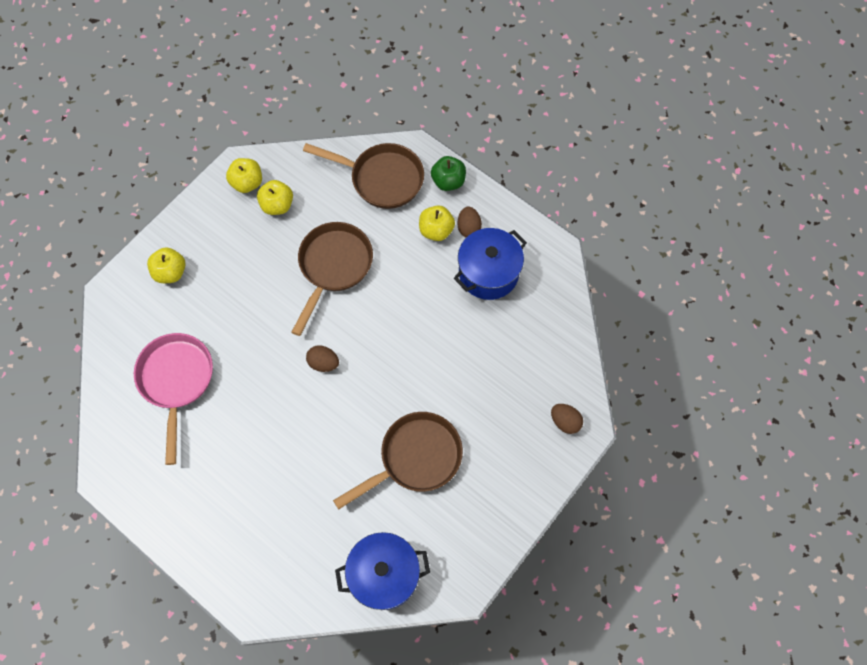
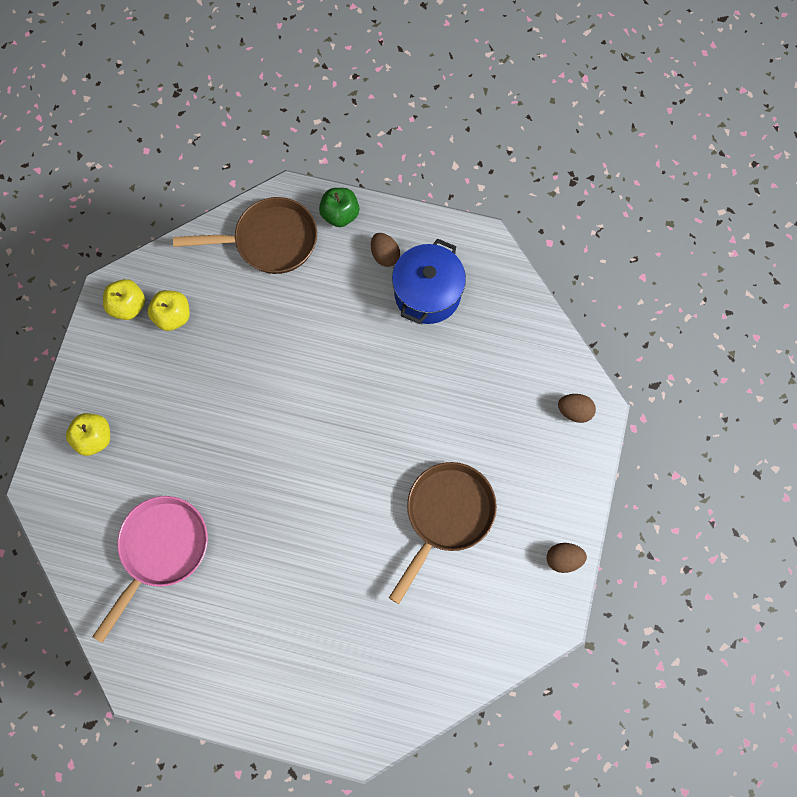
camera: 25 degrees left, 5 degrees up
(176, 381) = (161, 550): pink pan -> pink pan turned 60 degrees clockwise
(323, 363) = (305, 461): brown egg -> brown egg (563, 559)
(333, 267) = (266, 356): brown pan -> none
(384, 574) = (472, 645): blue pot -> none
(436, 230) = (353, 272): yellow apple -> none

